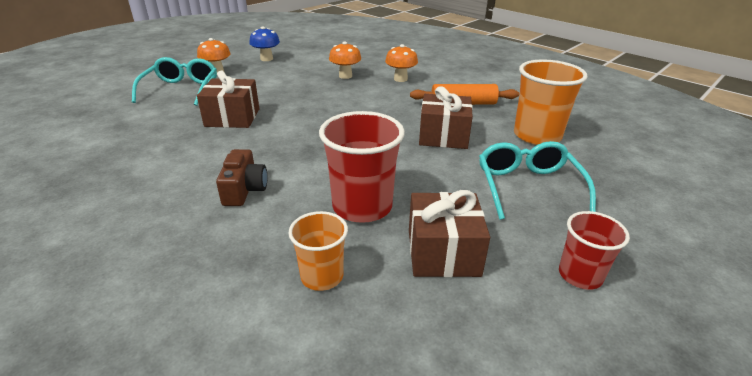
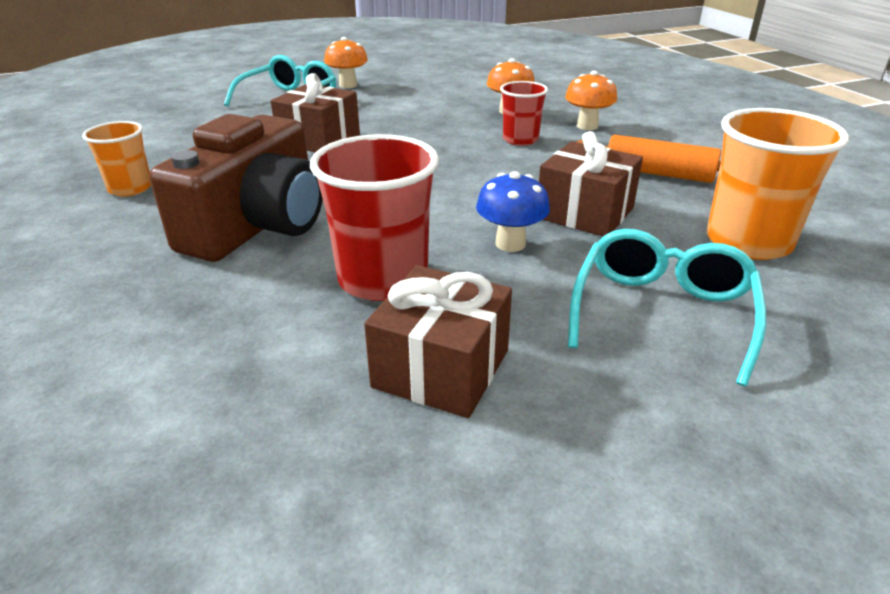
camera: 25 degrees right, 0 degrees up
(244, 190) = (258, 225): brown camera -> brown camera, size x2.01
(266, 59) = (422, 77): blue mushroom -> blue mushroom (510, 244)
(322, 276) = (255, 351): orange cup -> orange cup (130, 188)
(580, 275) = (635, 468): red cup -> red cup (520, 140)

